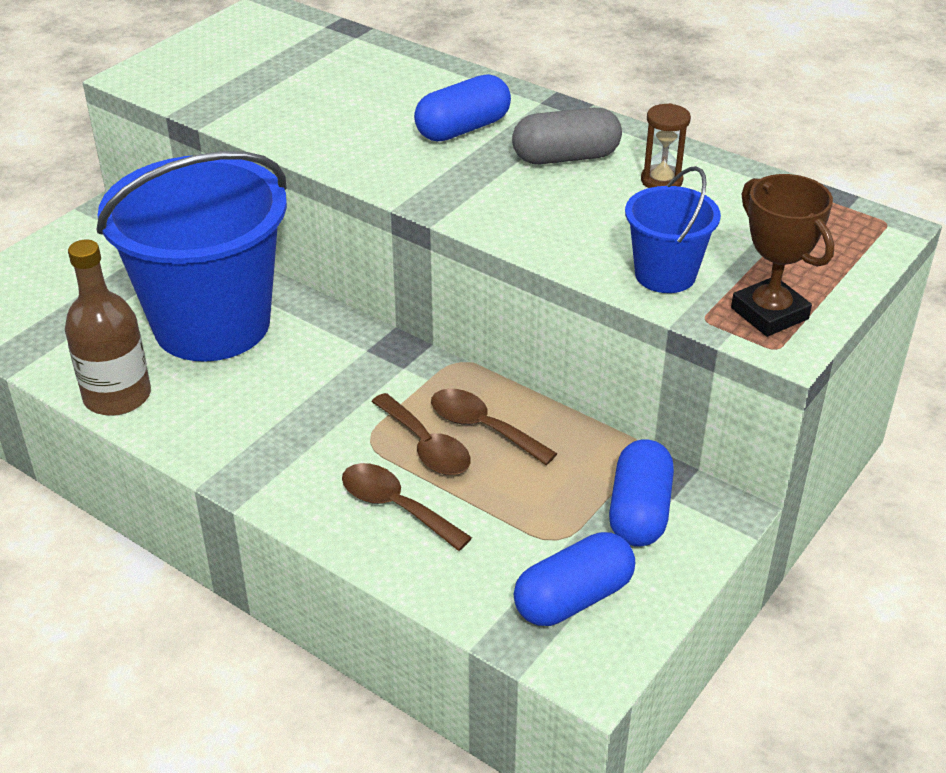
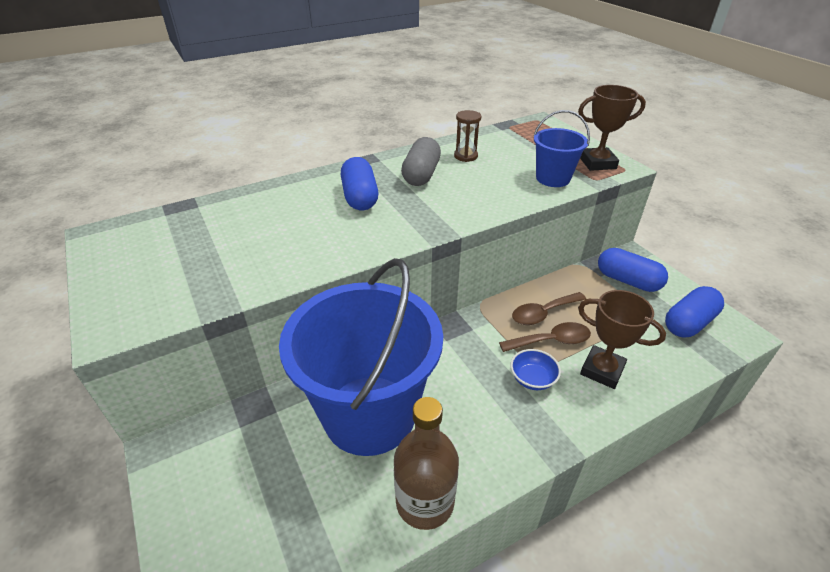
camera: 65 degrees left, 0 degrees up
(339, 441) = (532, 379): none -> blue bowl
(395, 506) = (602, 370): brown spoon -> brown trophy
(573, 598) = (688, 323): blue capsule -> blue capsule turned 60 degrees clockwise

